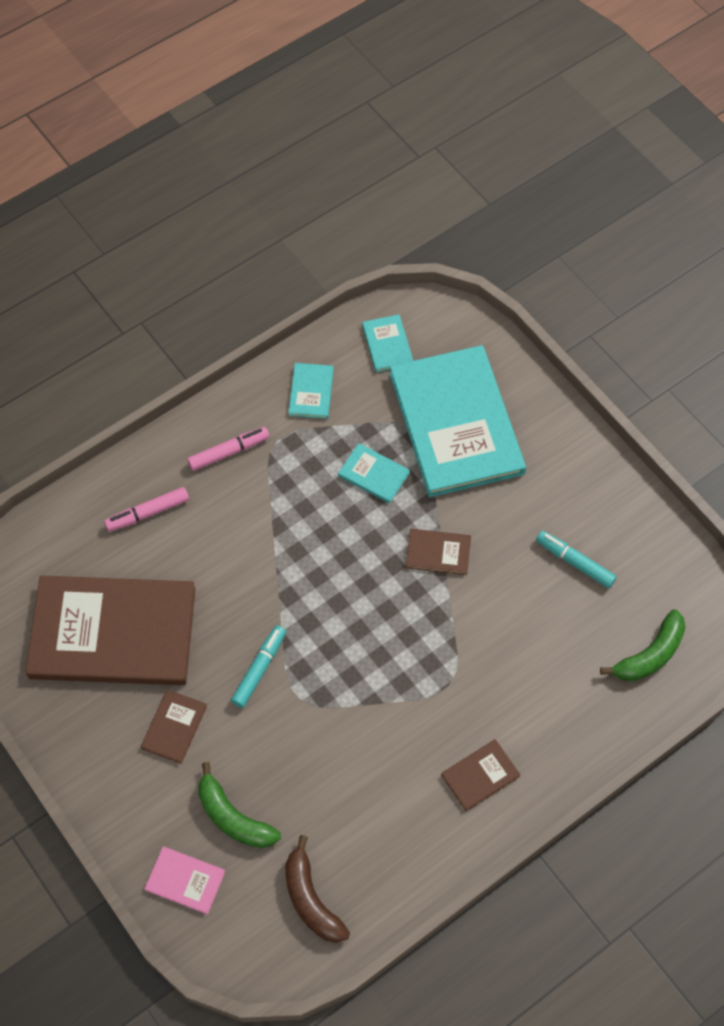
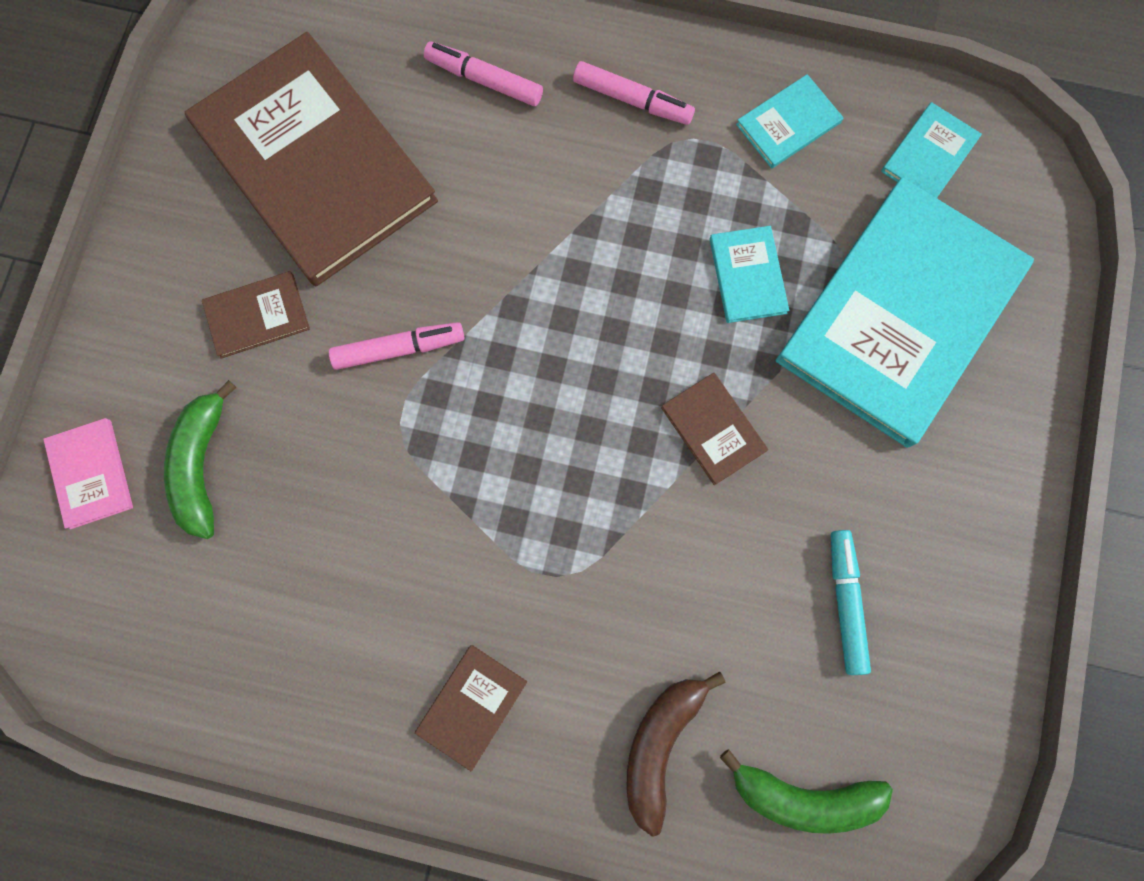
camera: 50 degrees right, 15 degrees up
(259, 669) = (399, 349): turquoise marker -> pink marker
(311, 899) = (171, 629): brown banana -> brown banana (660, 744)
(480, 775) = (471, 706): brown book -> brown book turned 75 degrees counterclockwise

